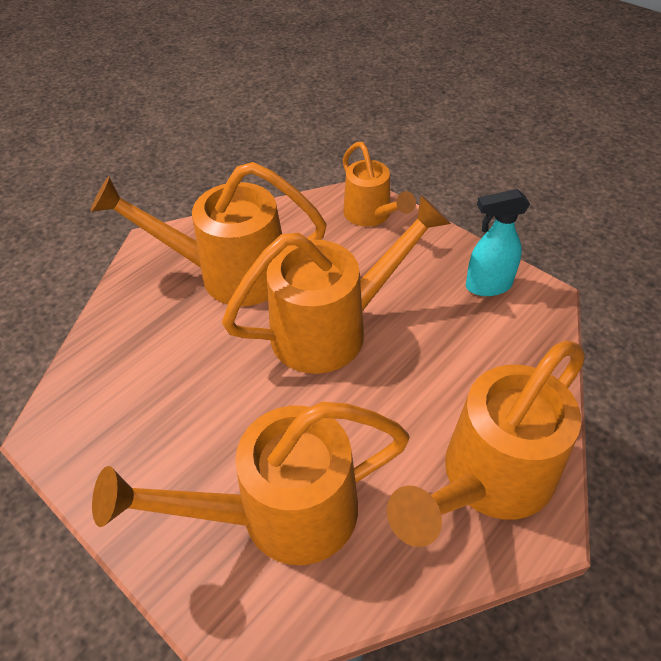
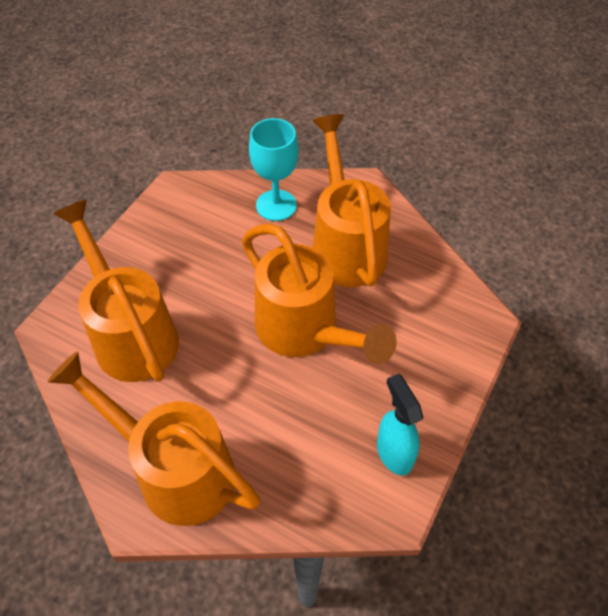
camera: 75 degrees right, 5 degrees up
(140, 325) = (276, 205): none -> turquoise goblet
(371, 215) = (460, 335): orange watering can -> none

